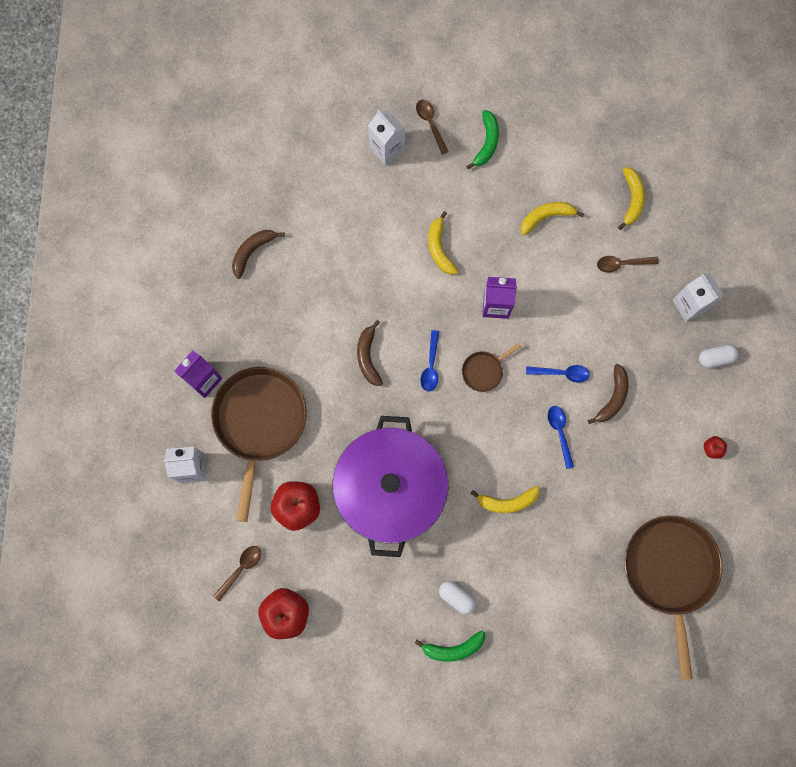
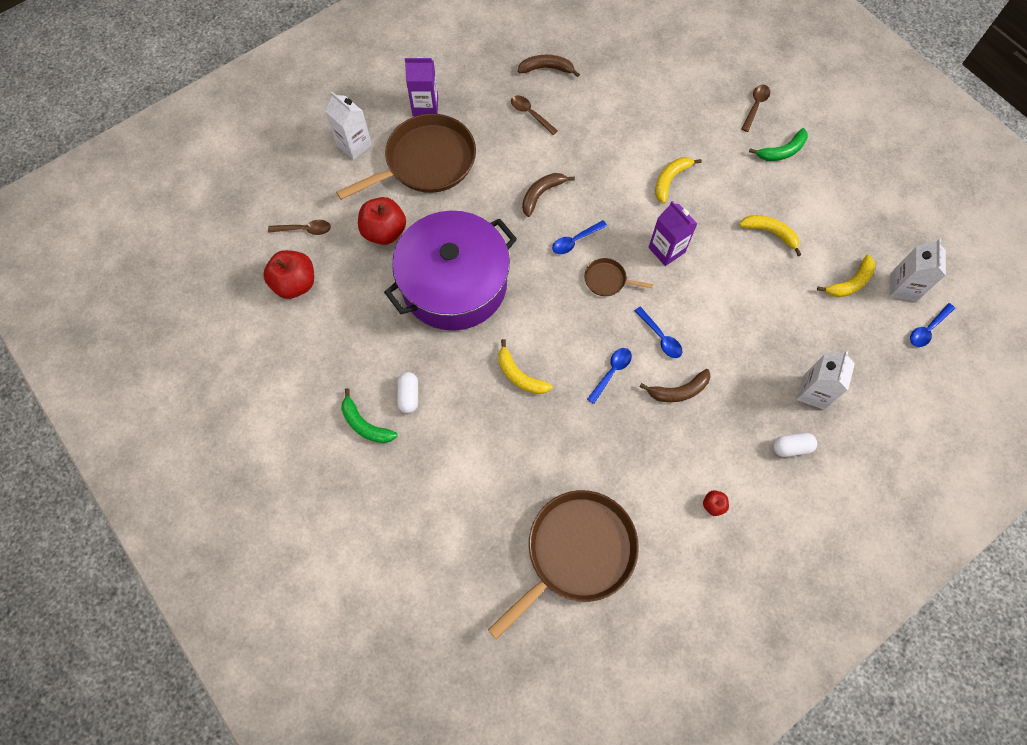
camera: 50 degrees right, 10 degrees down
(387, 149) = (707, 93): white carton -> white carton (903, 287)
(622, 264) = (792, 315): brown spoon -> brown spoon (530, 114)
(709, 181) = (927, 329): none -> blue spoon
(715, 358) = (791, 447): white capsule -> white capsule turned 45 degrees counterclockwise

